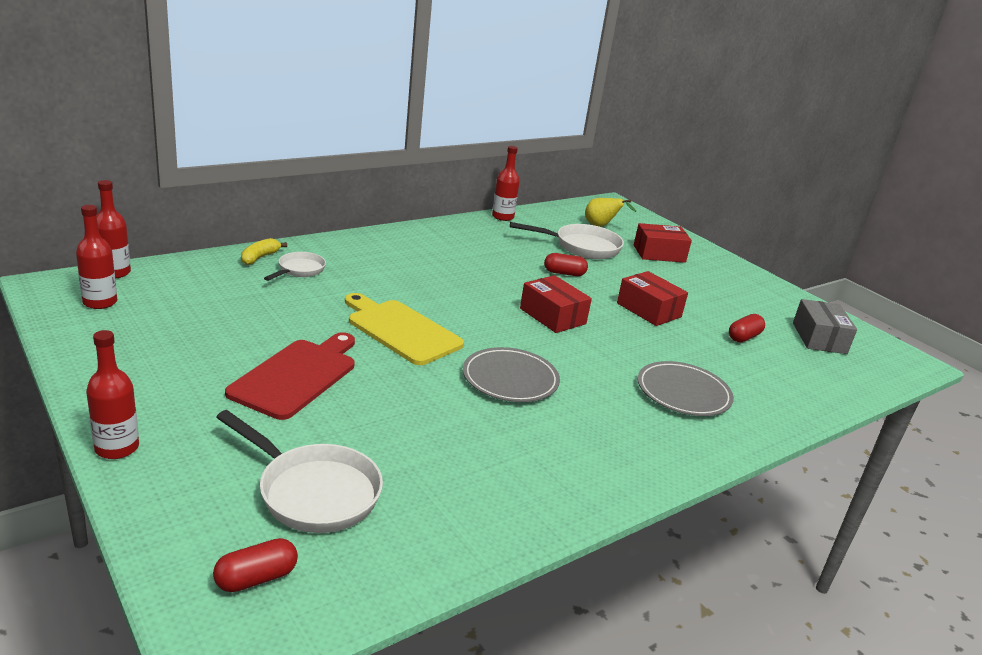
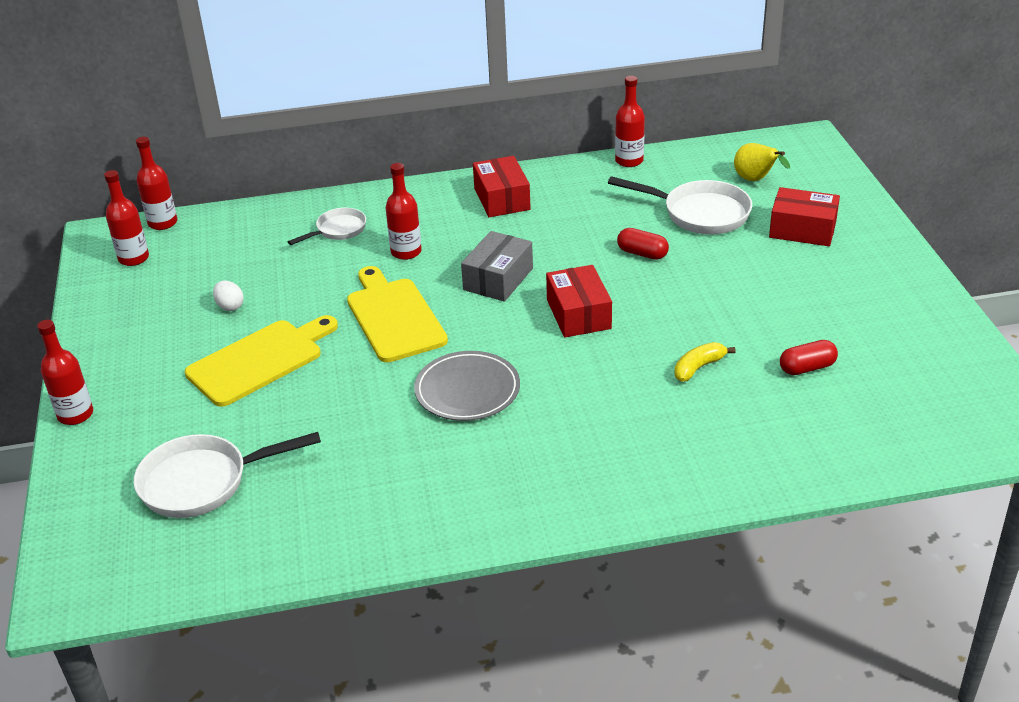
camera: 30 degrees right, 10 degrees up
(234, 334) = (230, 306): none -> white egg
(256, 578) = (117, 549): red capsule -> none
(259, 257) = (307, 211): yellow banana -> yellow banana (698, 367)
(296, 376) = (259, 360): red cutting board -> yellow cutting board
(313, 492) = (203, 482): white pan -> white pan turned 105 degrees clockwise
(374, 282) = (406, 252): none -> red bottle
(648, 310) = (710, 316): red box -> red box (501, 199)
(683, 393) = (654, 433): grey plate -> none
(819, 338) = (919, 381): grey box -> grey box (498, 279)

